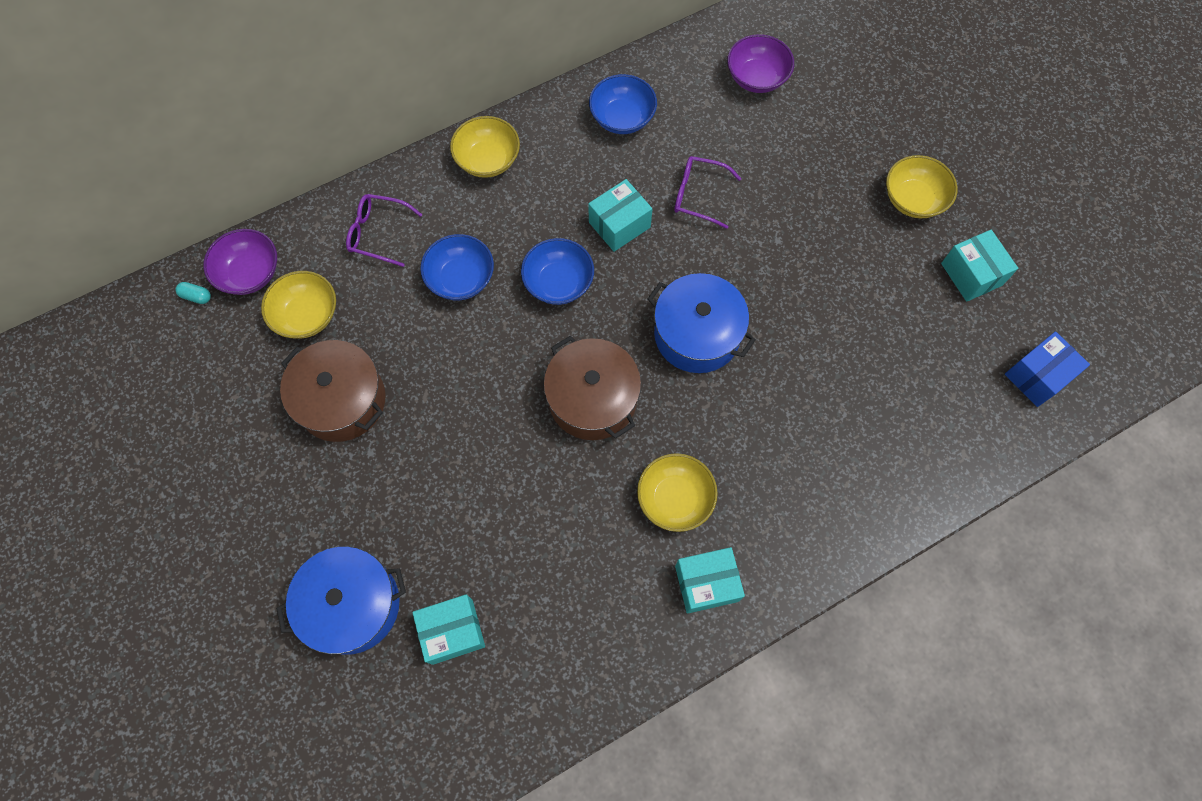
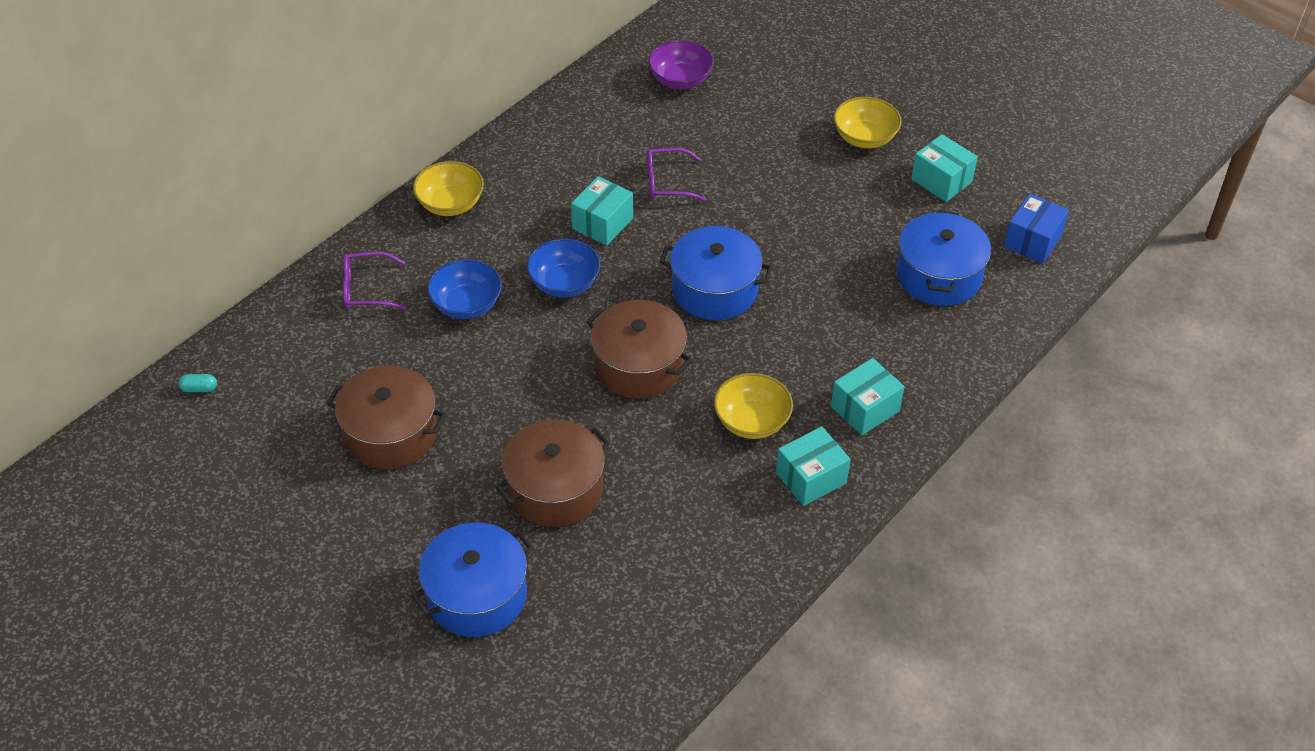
camera: 20 degrees left, 20 degrees down
(250, 273) = (248, 355): purple bowl -> none
(307, 315) = (323, 374): yellow bowl -> none
(452, 631) = (586, 586): turquoise box -> turquoise box (865, 408)
(464, 512) = (555, 489): none -> brown pot
(622, 118) = (567, 140): blue bowl -> none
(924, 387) = (938, 275): none -> blue pot

